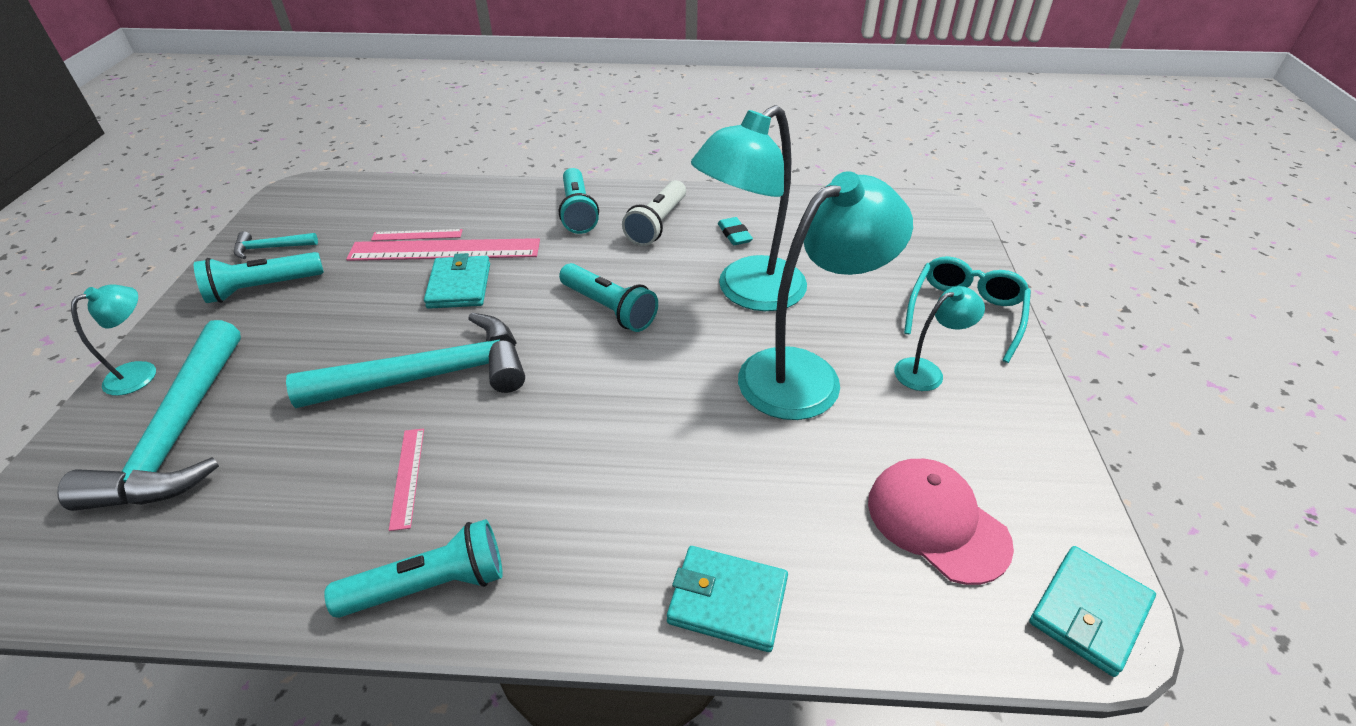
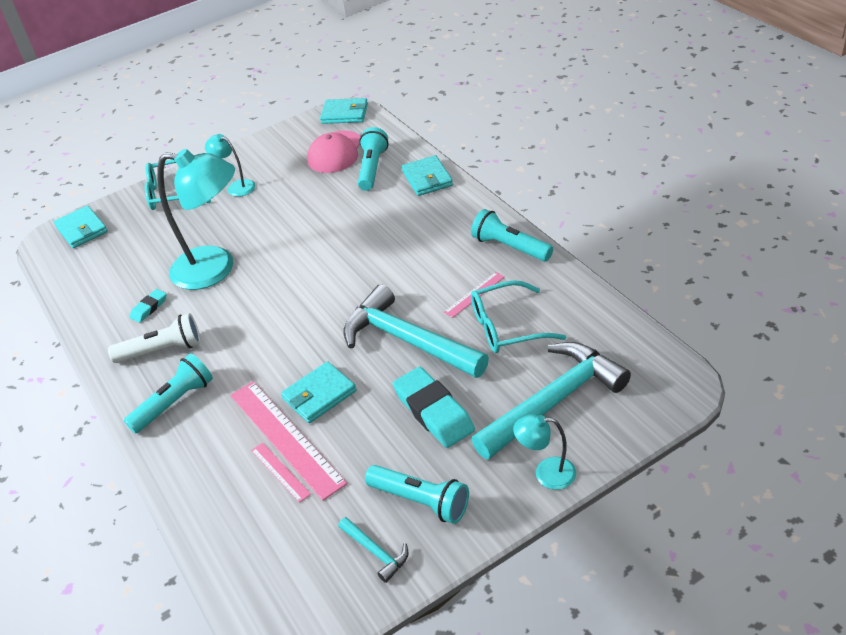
camera: 120 degrees left, 0 degrees up
(317, 469) = (506, 327): none -> turquoise glasses
(321, 343) = (433, 411): none -> turquoise eraser
(609, 309) = (281, 312): turquoise flashlight -> turquoise flashlight (372, 168)
(806, 374) = (273, 218): turquoise lamp -> none
(942, 231) = (82, 229): none -> turquoise wallet

